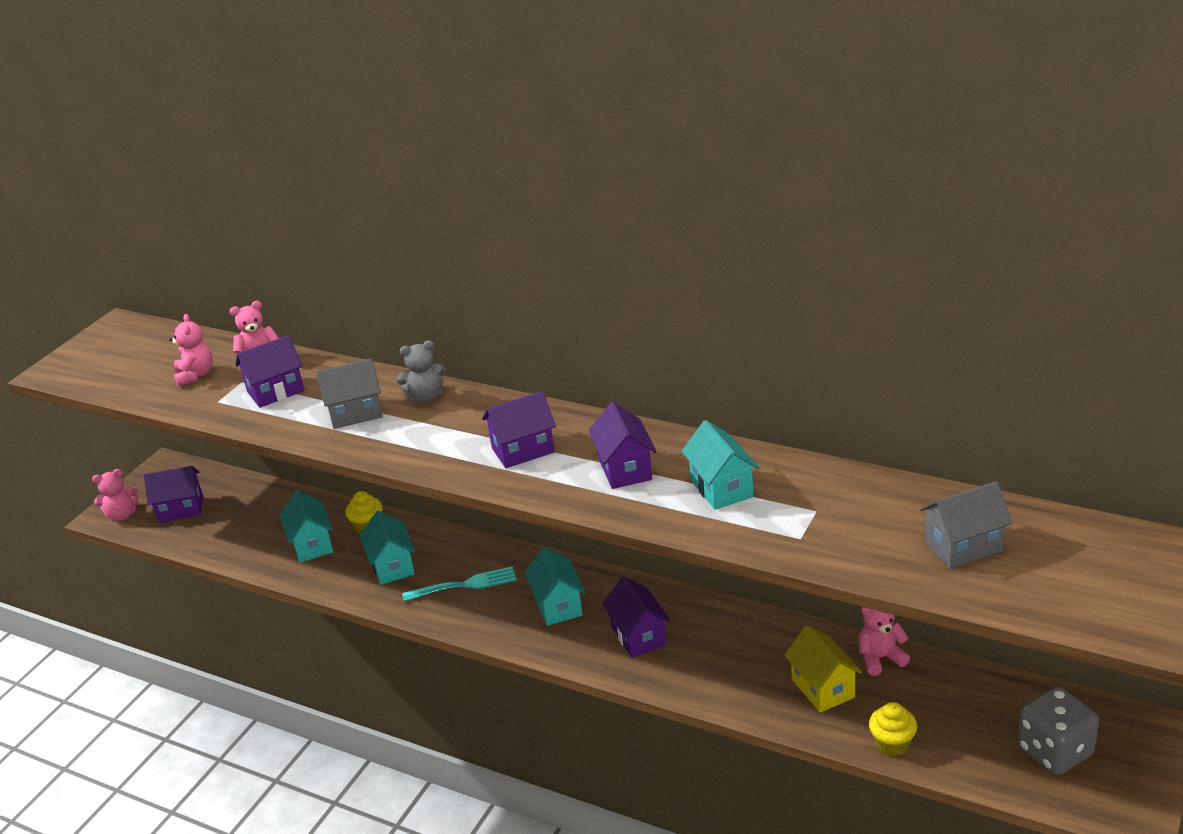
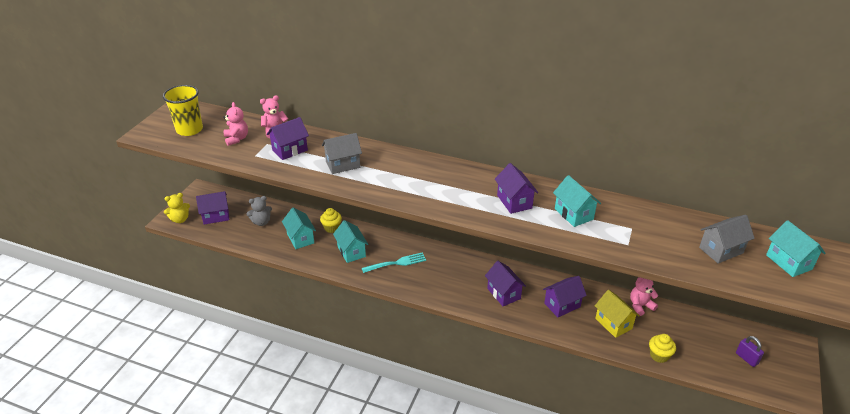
camera: 10 degrees left, 5 degrees up
(122, 515) = (180, 219): pink teddy bear -> yellow teddy bear
(125, 362) = (189, 130): none -> yellow cup
(426, 397) = (383, 156): grey teddy bear -> grey teddy bear (261, 222)
(523, 450) = (450, 189): purple house -> purple house (562, 305)
(557, 605) = (453, 275): turquoise house -> turquoise house (788, 262)
(1055, 751) = (746, 358): grey dice -> purple padlock

